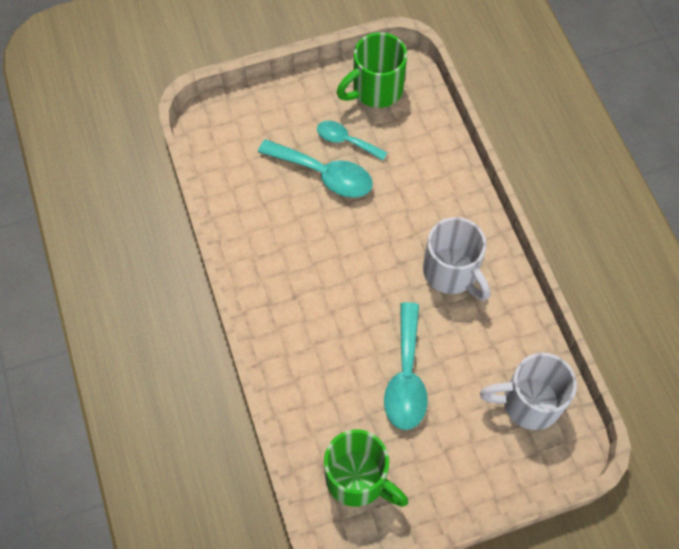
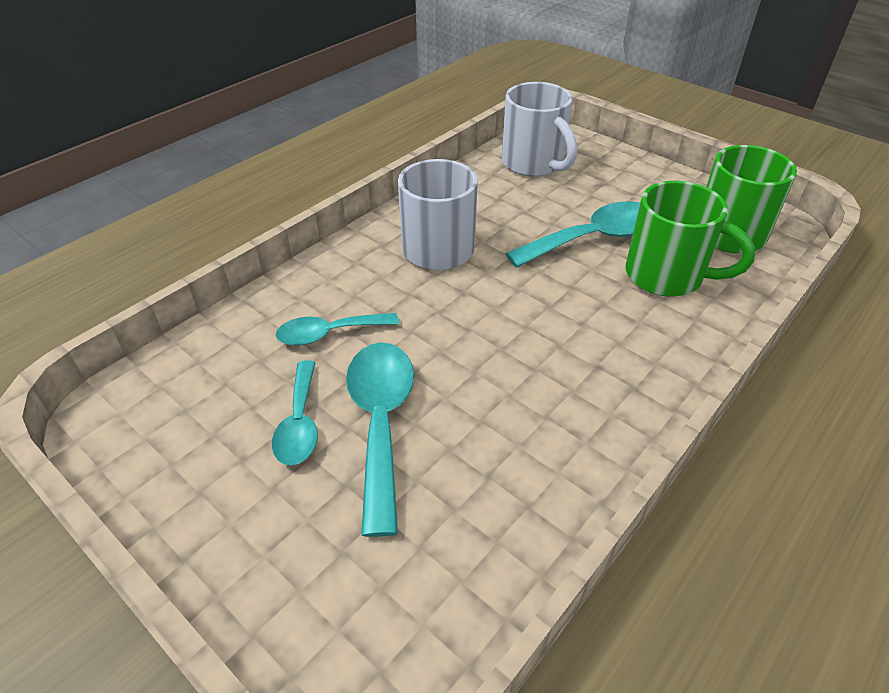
camera: 120 degrees left, 20 degrees down
(375, 90) = (172, 429): green mug -> green mug (667, 276)
(404, 177) = (329, 333): none -> turquoise spoon

